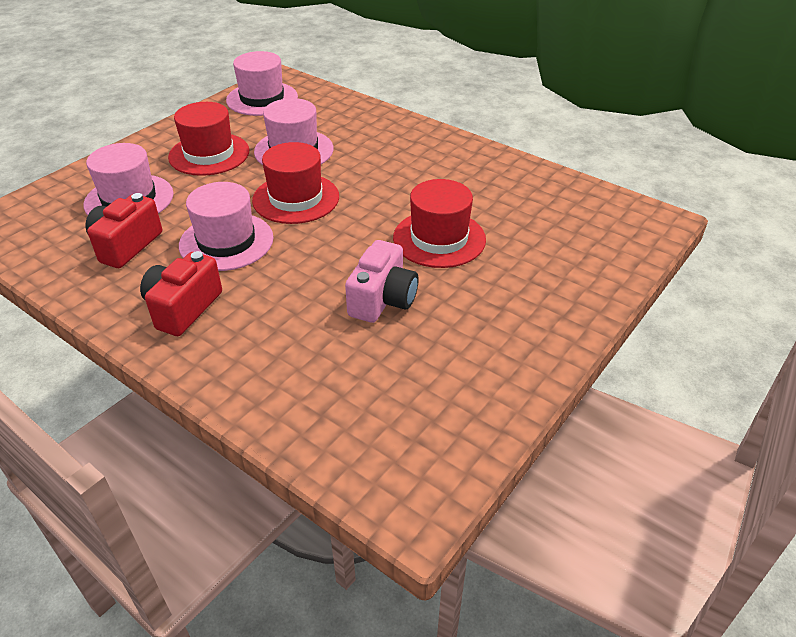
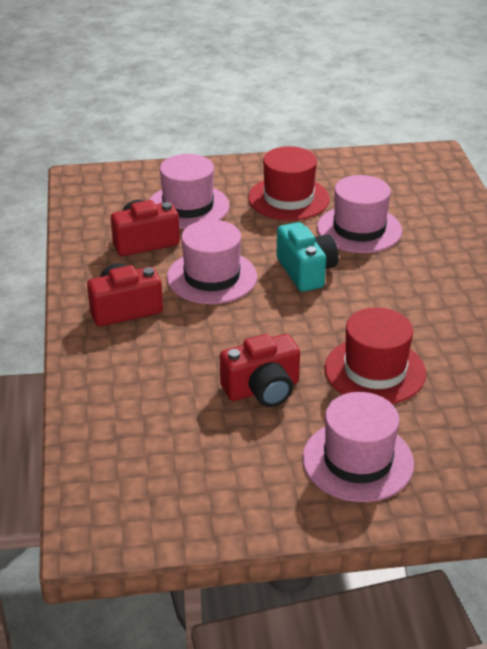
camera: 45 degrees right, 5 degrees down
(262, 99) = (394, 168): pink hat -> pink hat (357, 461)
(296, 198) = (306, 271): red hat -> turquoise camera
(382, 299) = (262, 389): pink camera -> red camera

